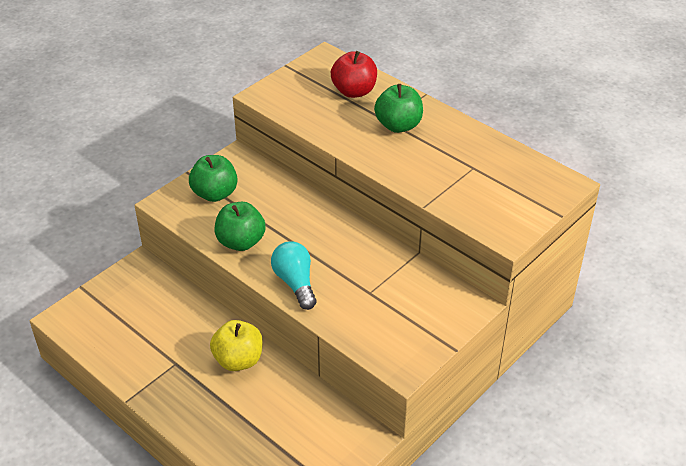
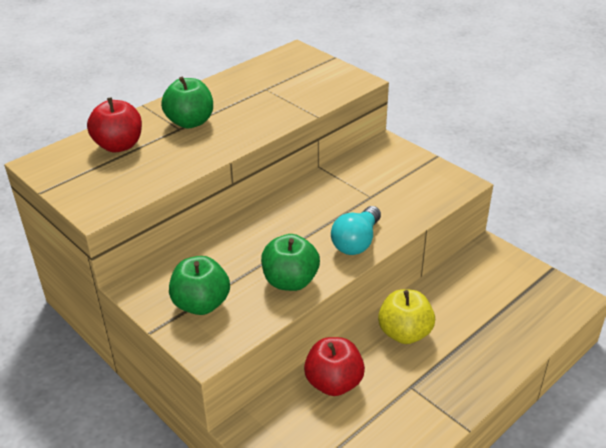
camera: 85 degrees left, 5 degrees down
(182, 312) = (334, 383): none -> red apple
(295, 283) = (356, 242): turquoise light bulb -> turquoise light bulb turned 45 degrees counterclockwise

